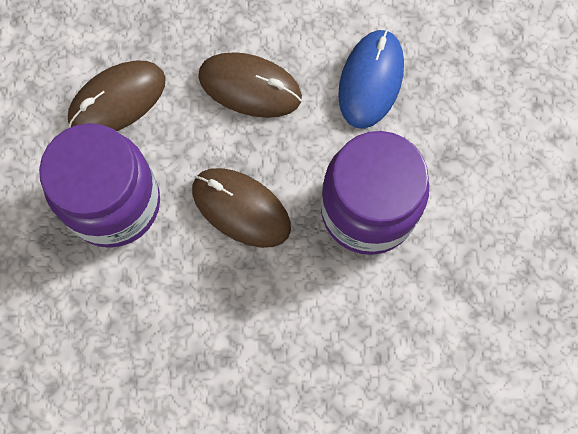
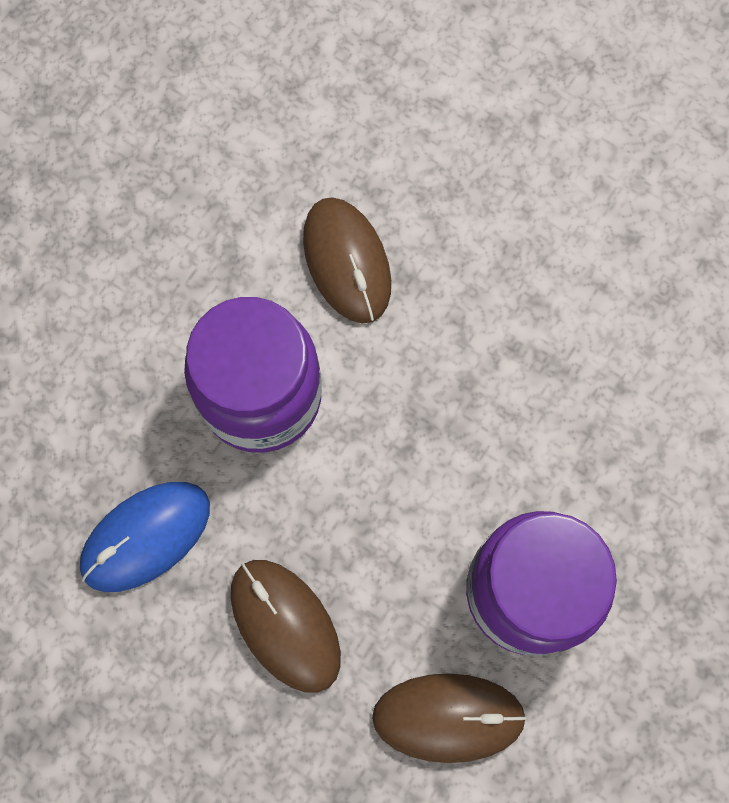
camera: 145 degrees left, 0 degrees up
(241, 208) = (393, 489): brown mouse -> brown mouse (347, 262)

